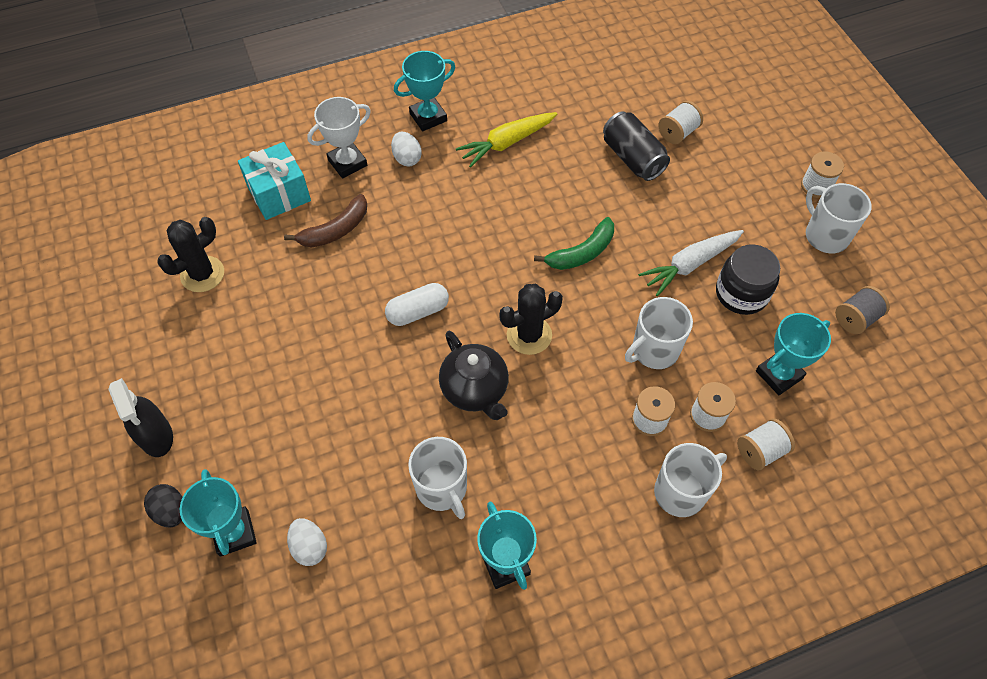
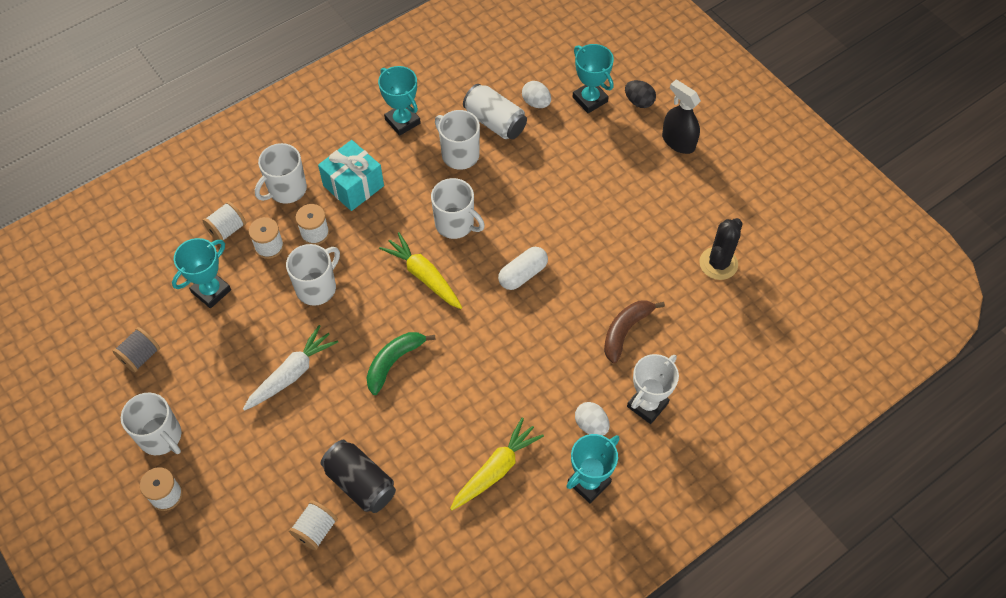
camera: 165 degrees right, 0 degrees up
(279, 194) = (695, 355): turquoise gift -> turquoise gift (353, 186)
(378, 529) = (495, 122): none -> white can
(475, 390) = (455, 224): black teapot -> white mug
(529, 335) = (424, 276): black cactus -> yellow carrot
(741, 293) = (243, 356): black jar -> none

